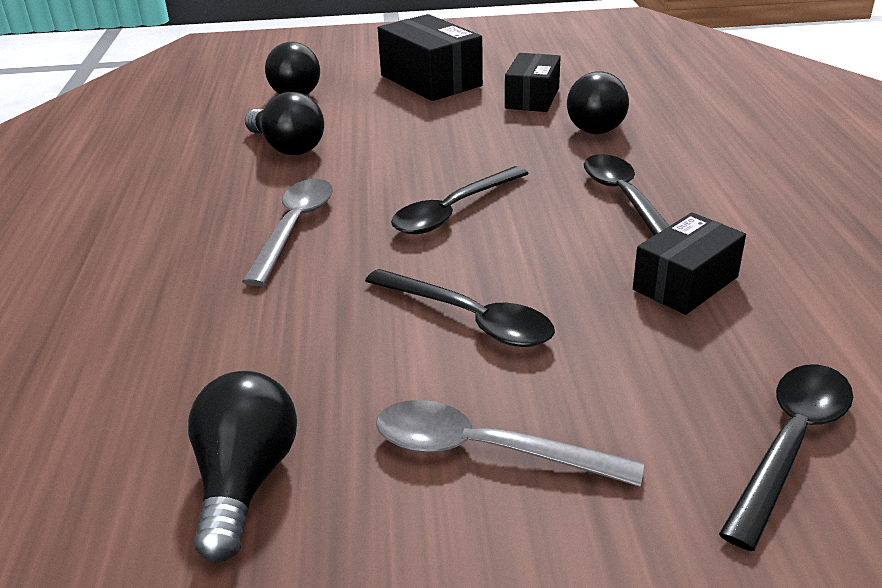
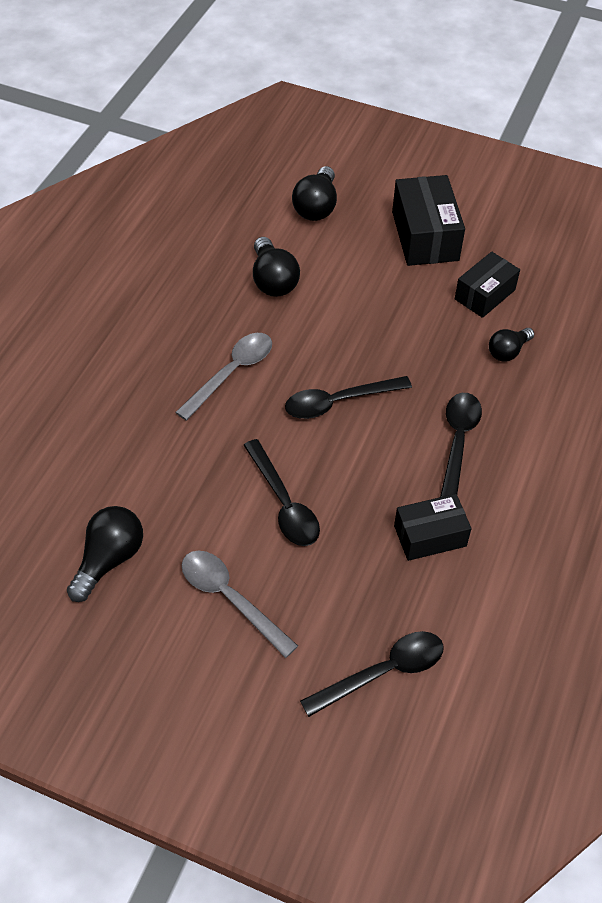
camera: 25 degrees right, 20 degrees up
(599, 125) = (508, 351): black light bulb -> black light bulb, size x0.65

